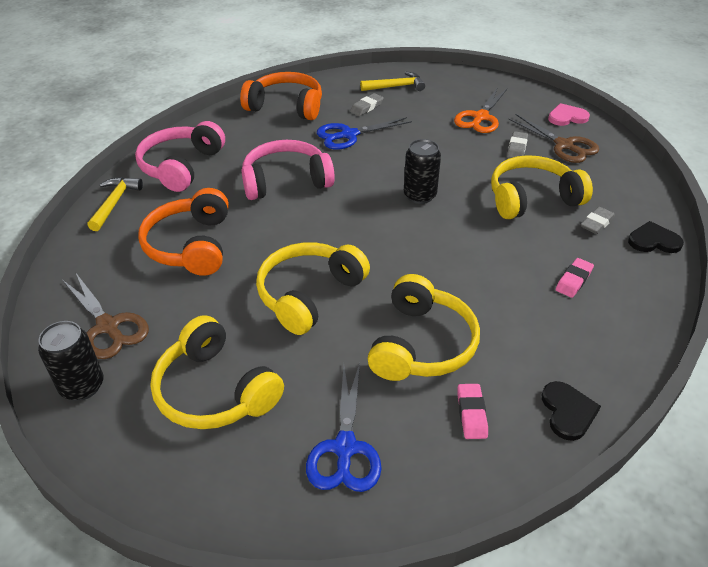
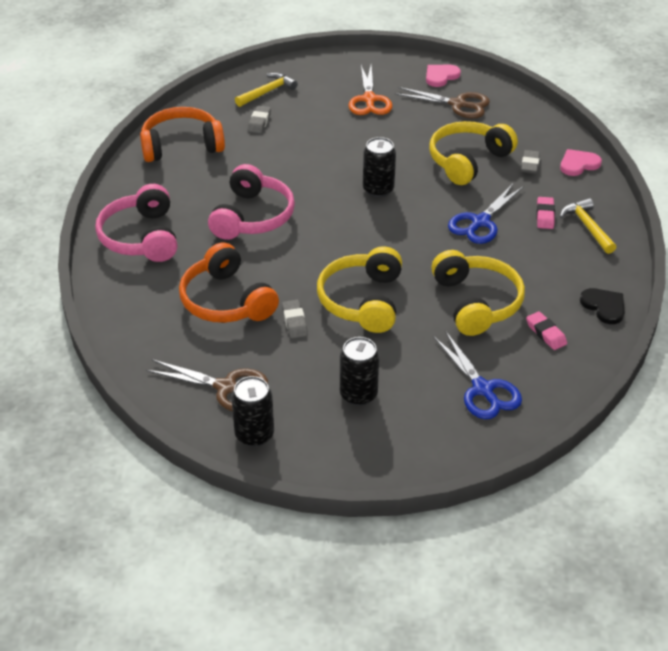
camera: 30 degrees left, 0 degrees up
(114, 203) = (115, 292): yellow hammer -> yellow hammer (587, 227)
(214, 391) = (358, 394): yellow headphones -> black can
(286, 181) = (253, 217): pink headphones -> pink headphones turned 150 degrees clockwise
(349, 135) = (268, 155): blue scissors -> blue scissors (480, 222)
(517, 148) = (422, 120): grey eraser -> grey eraser (294, 322)
(653, 241) = (578, 164): black heart -> pink heart

